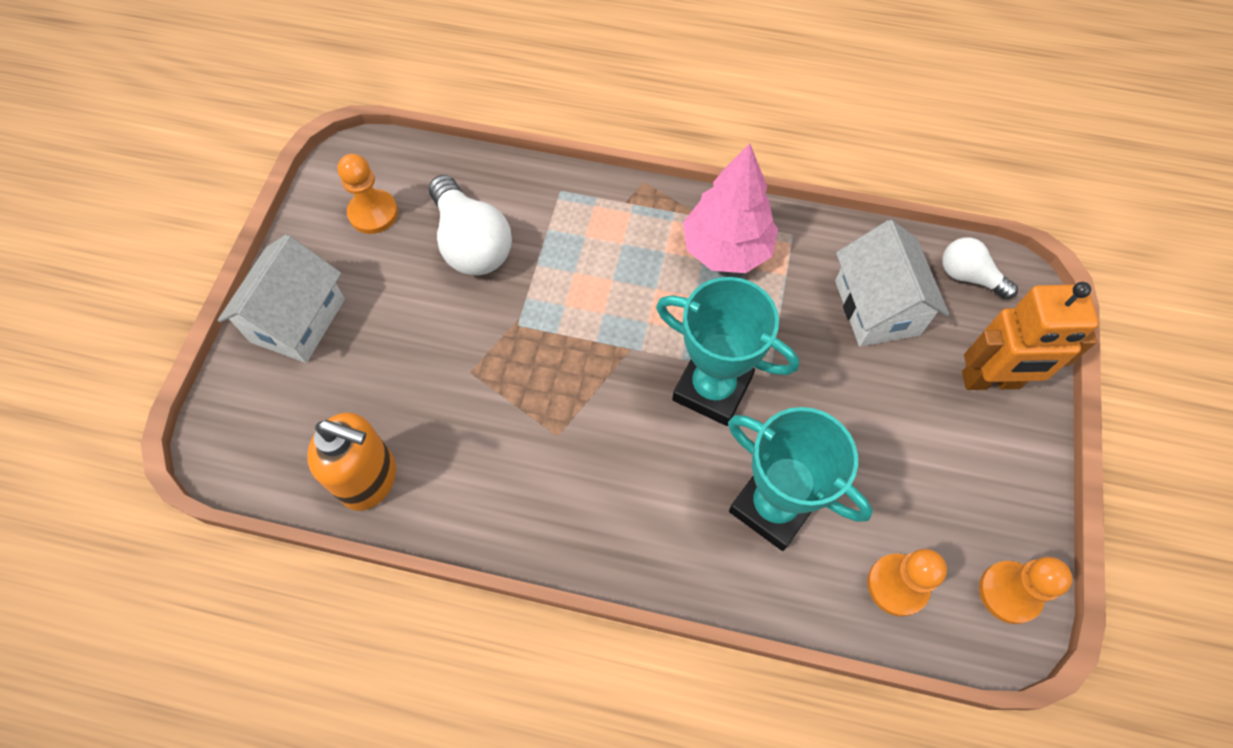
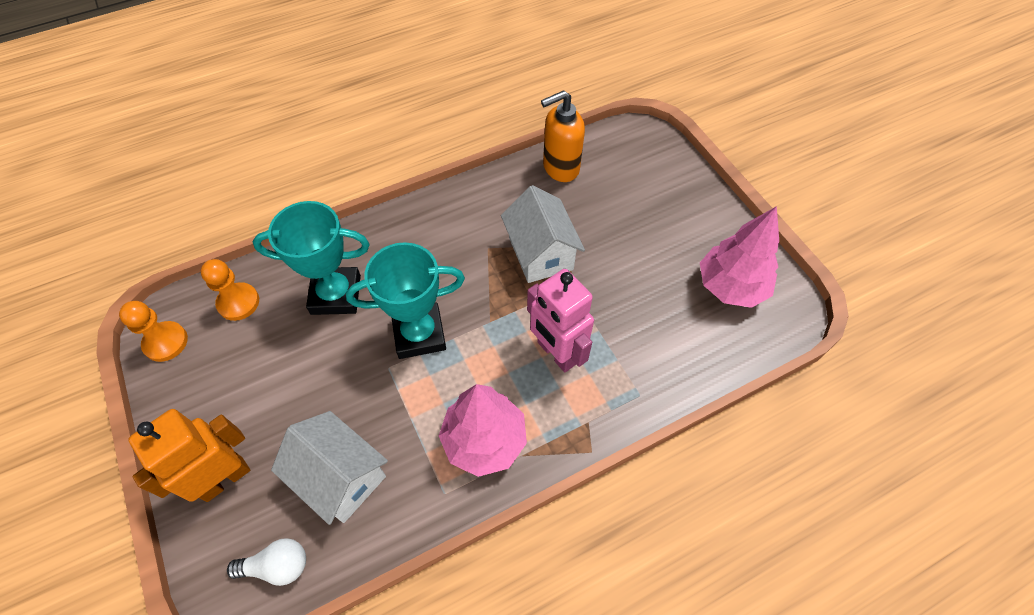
camera: 140 degrees right, 5 degrees down
(298, 320) = (687, 204): white house -> white house (540, 253)
(373, 213) = (731, 286): orange pawn -> pink tree
(471, 243) = (652, 313): white light bulb -> none
(596, 273) = (556, 353): none -> pink robot

